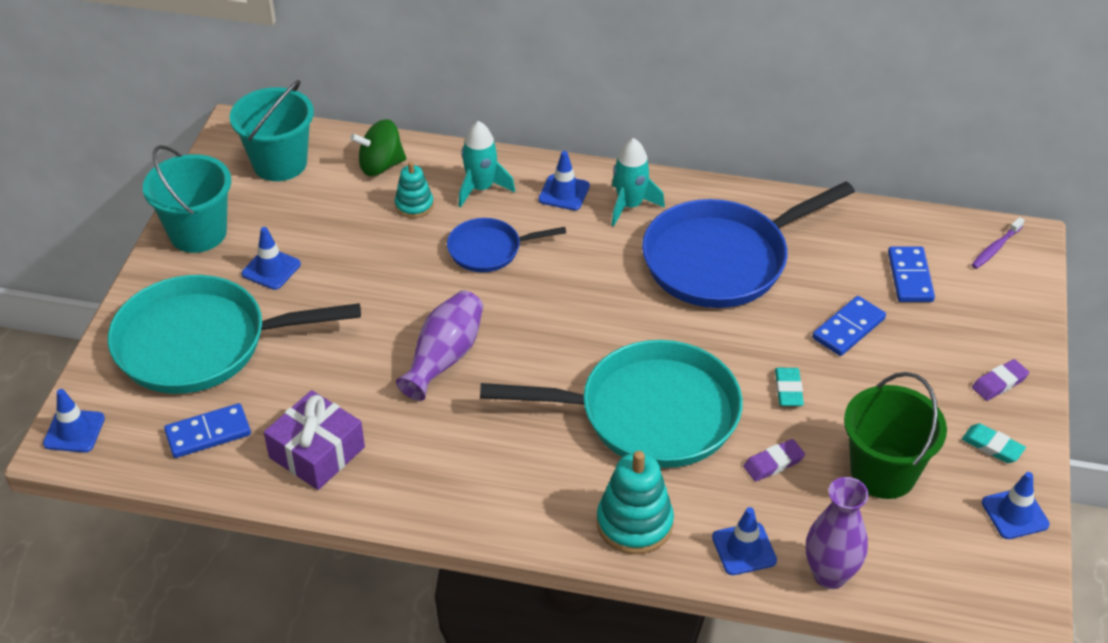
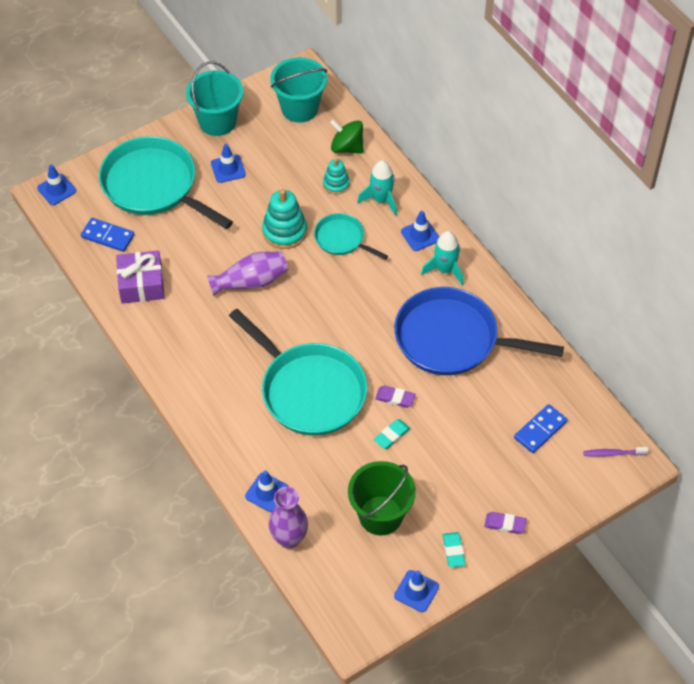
camera: 45 degrees right, 10 degrees up
(489, 250) = (342, 239): blue pan -> turquoise pan
(634, 523) = (234, 437): turquoise stacking toy -> turquoise stacking toy (284, 231)
(773, 463) = (335, 465): purple eraser -> purple eraser (395, 398)
(848, 328) = (467, 430): blue domino -> none

